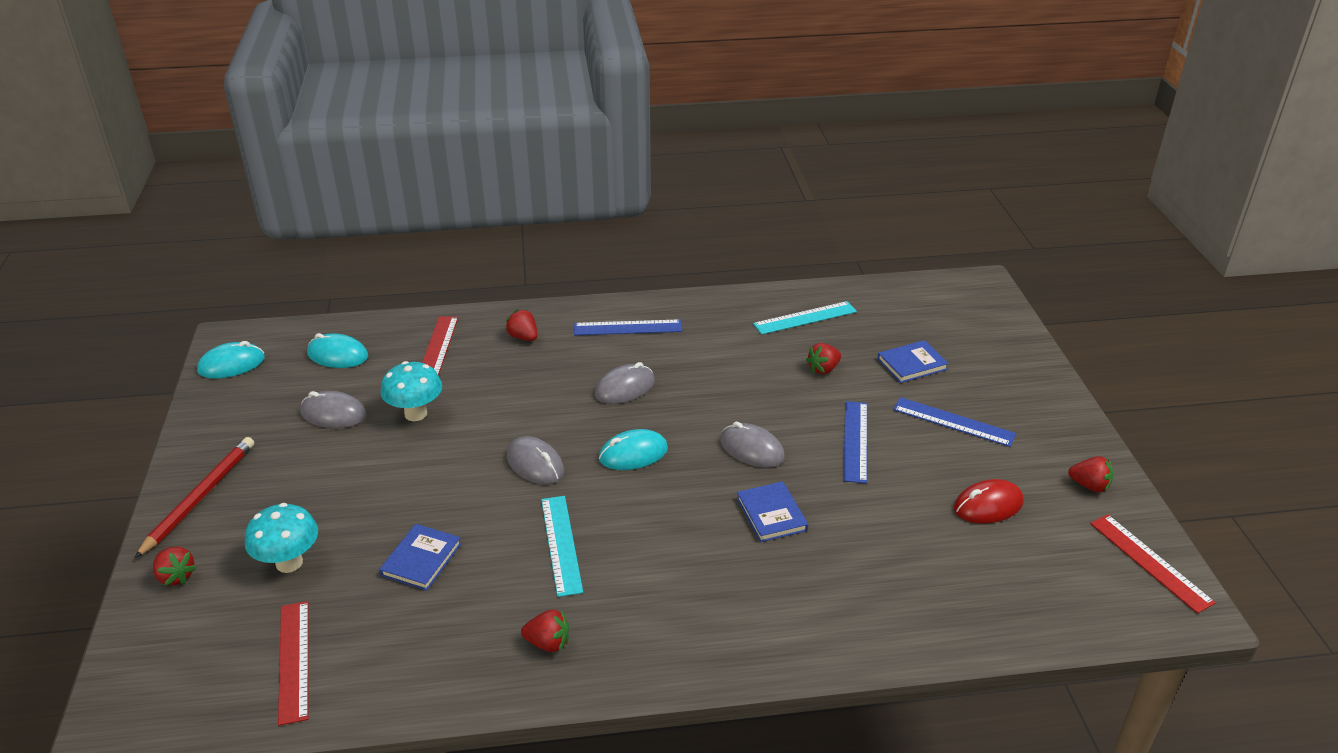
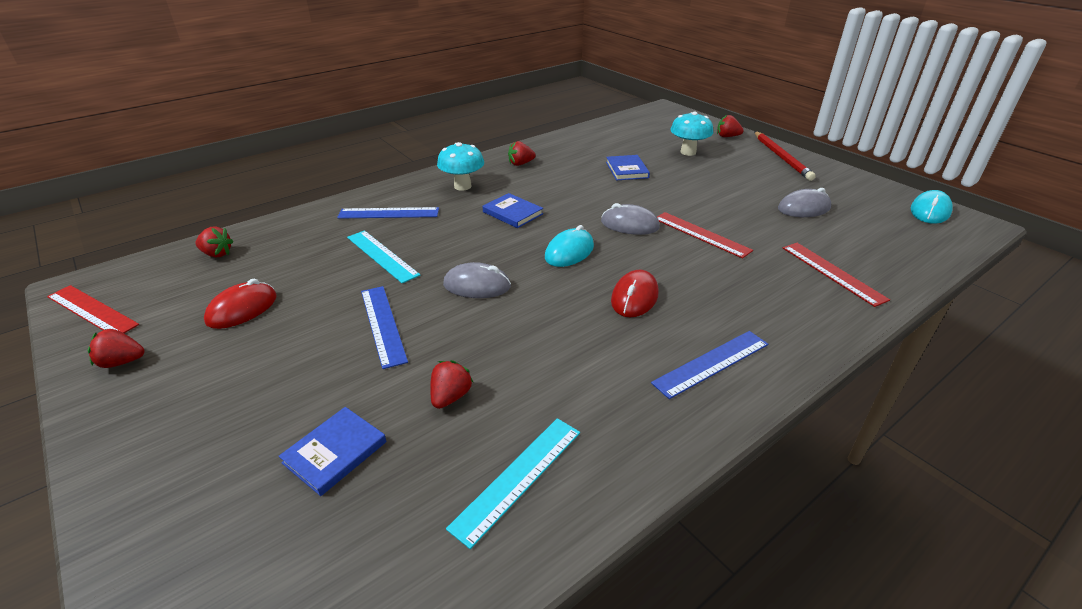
camera: 150 degrees right, 0 degrees up
(294, 660) = (627, 133): red ruler -> red ruler (701, 234)
(338, 355) = (885, 241): turquoise mouse -> none
(416, 414) = (755, 225): turquoise mushroom -> turquoise mushroom (462, 186)
(523, 337) = (787, 311): red strawberry -> red strawberry (217, 254)
(561, 544) = (559, 195): turquoise ruler -> turquoise ruler (382, 255)
(625, 388) = (634, 297): grey mouse -> red mouse
(771, 514) = (432, 248): blue book -> blue book (512, 213)
(953, 422) = (274, 383): blue ruler -> blue ruler (389, 213)

